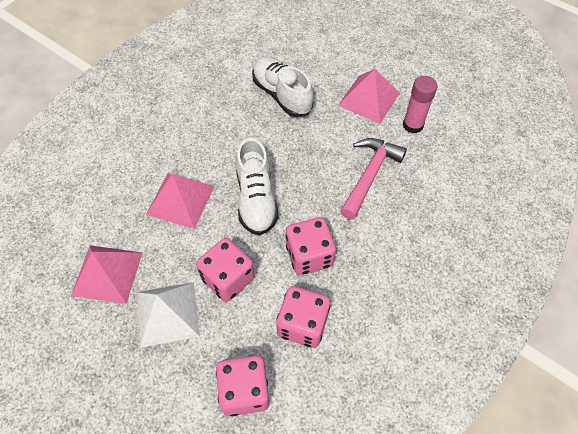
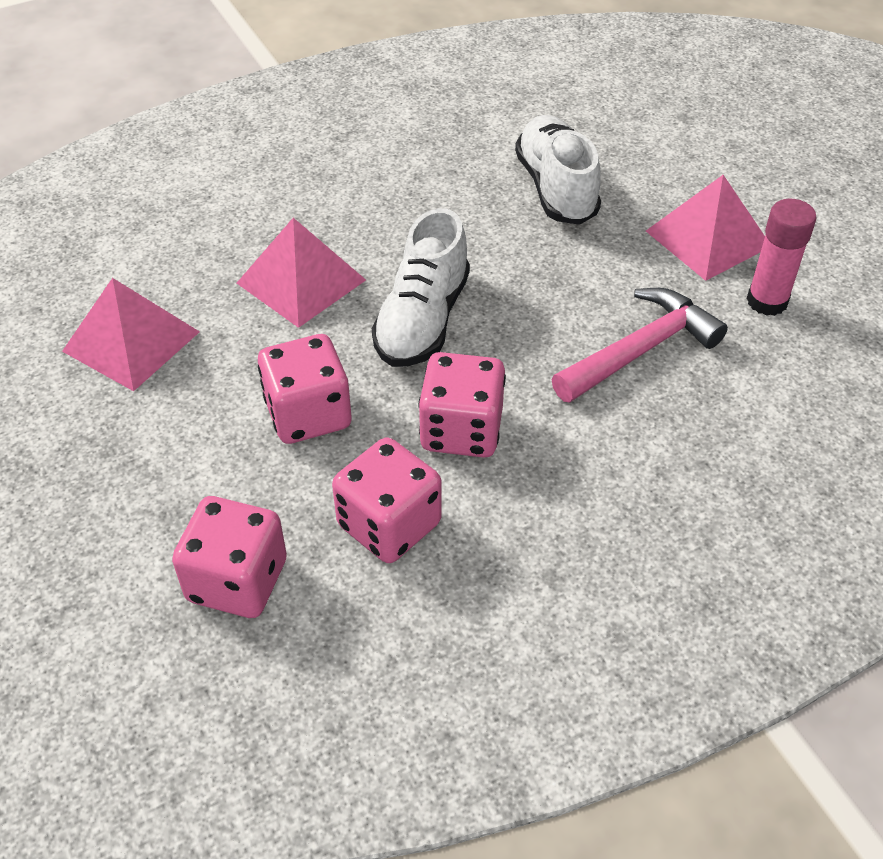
camera: 25 degrees right, 10 degrees down
(167, 314) = (185, 427): white pyramid -> none

